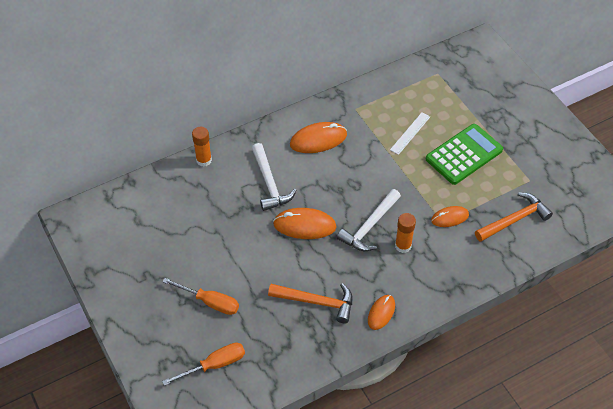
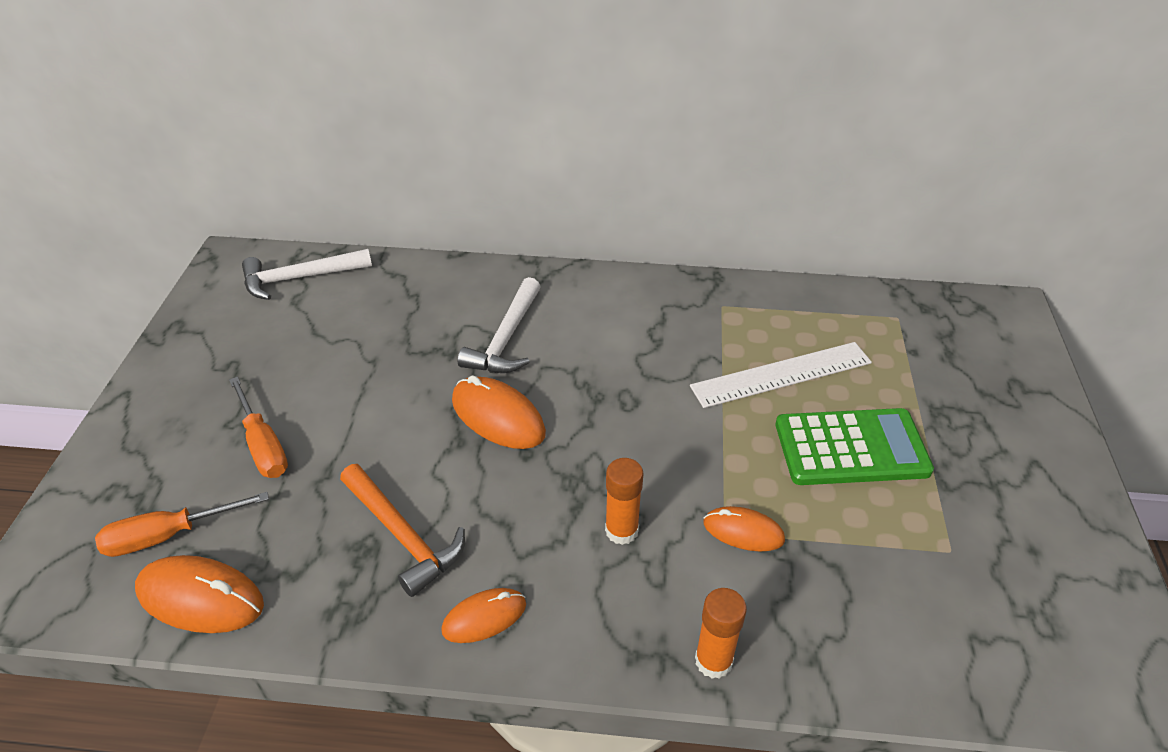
camera: 35 degrees right, 10 degrees down
(204, 160) = (451, 272): orange glue stick -> orange glue stick (713, 661)
(214, 365) = (168, 535): orange screwdriver -> orange screwdriver turned 150 degrees clockwise
(318, 140) = (629, 319): orange mouse -> orange mouse (200, 598)
(370, 226) = (595, 471): white hammer -> white hammer (300, 278)
(410, 133) = (781, 375): white ruler -> white ruler, size x1.68
(514, 220) = (866, 602): orange hammer -> none

